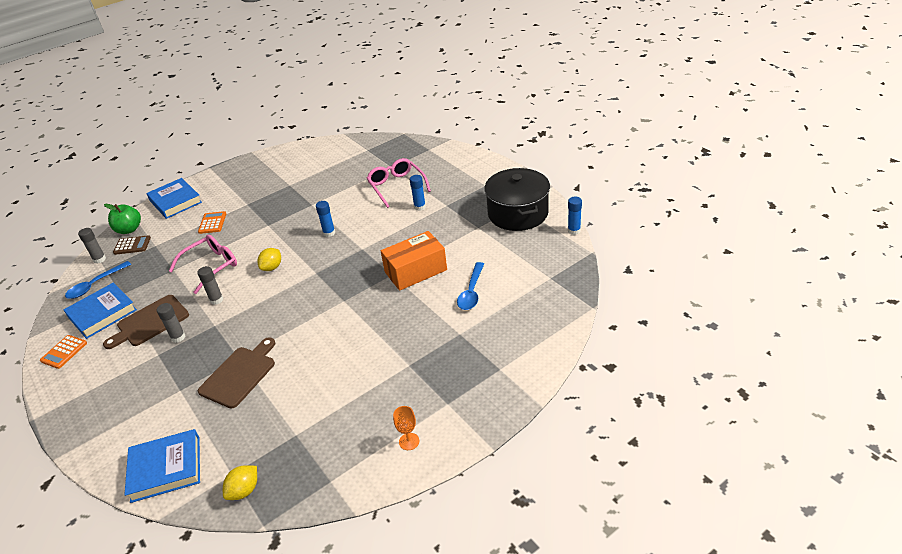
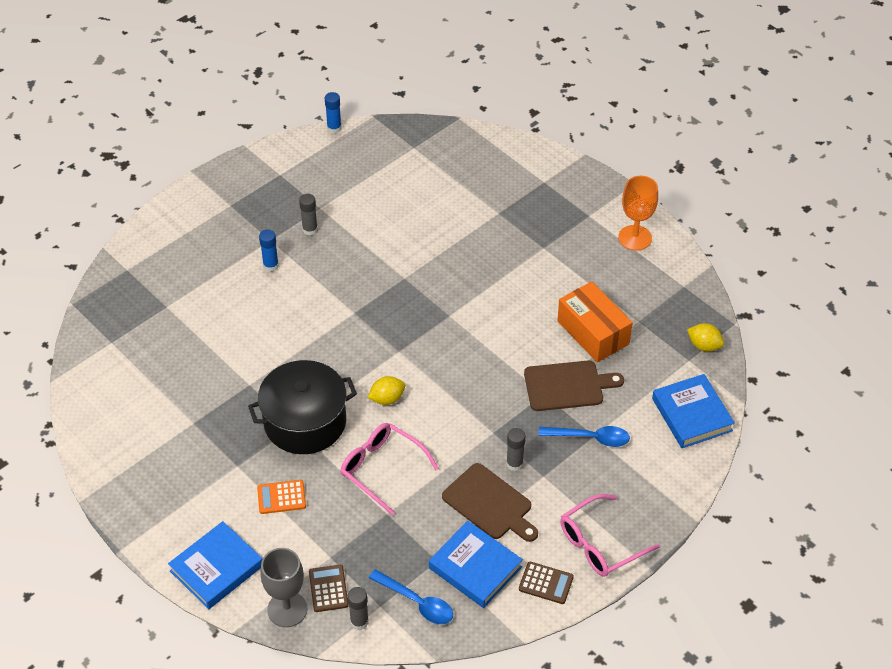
camera: 100 degrees left, 10 degrees up
(64, 352) = (546, 583): orange calculator -> brown calculator
(129, 229) = (287, 609): green apple -> grey goblet
(216, 300) = (448, 443): grey glue stick -> grey glue stick (310, 230)
(240, 374) = (567, 386): brown cutting board -> brown cutting board turned 150 degrees clockwise
(272, 267) = (387, 399): yellow lemon -> yellow lemon turned 45 degrees counterclockwise
(329, 233) = (318, 352): blue glue stick -> none
(396, 186) = (218, 295): pink glasses -> pink glasses (600, 544)
(409, 441) = (634, 238): orange goblet -> orange goblet, size x1.80
(415, 271) = (399, 257): orange box -> orange box (593, 332)
(471, 292) = (435, 207): blue spoon -> blue spoon (590, 438)
(517, 213) = (296, 174): black pot -> black pot (305, 422)

